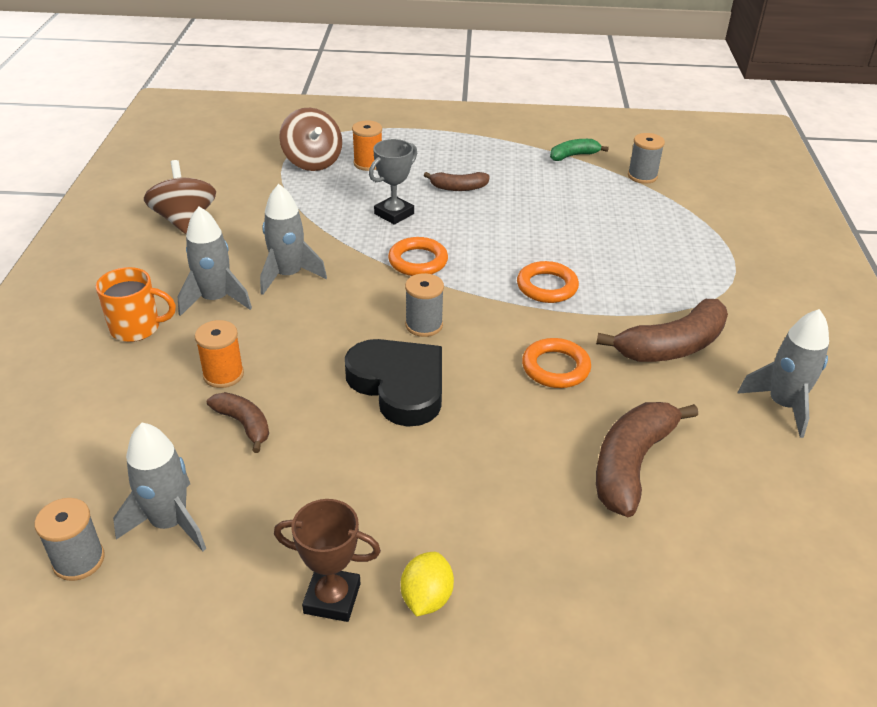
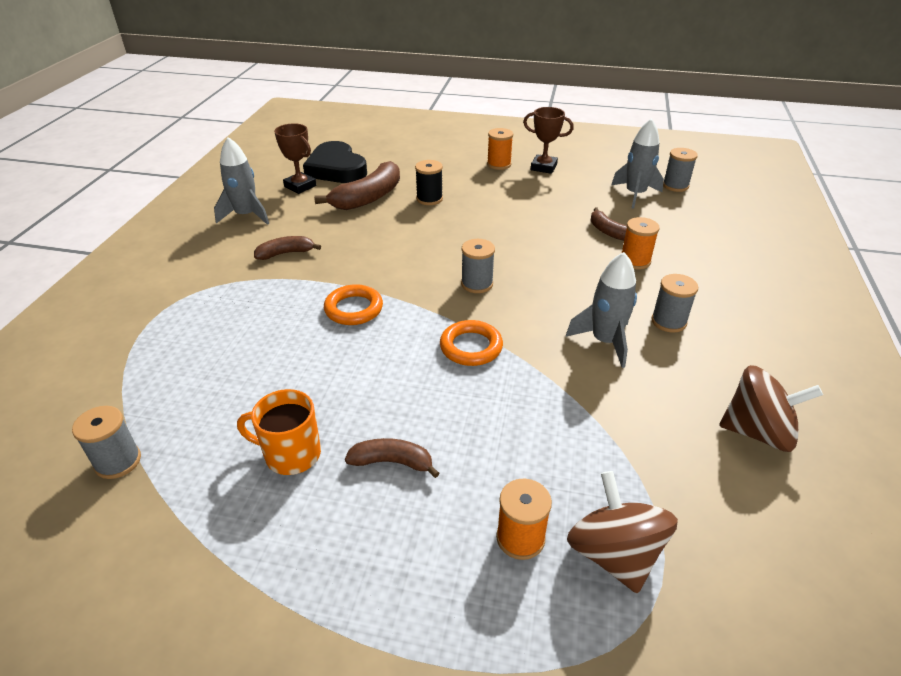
camera: 170 degrees left, 0 degrees up
(137, 328) = (726, 301): orange mug -> orange mug (291, 454)
(185, 220) = (757, 432): brown spinning top -> brown spinning top turned 75 degrees counterclockwise
(215, 299) = (668, 321): grey rocket -> grey spool
(394, 214) = (489, 419): grey trophy -> none
(399, 385) = (502, 245): black heart -> black heart (336, 169)
(426, 598) = (499, 164): yellow lemon -> orange spool
(531, 471) = (429, 199): none -> black spool
(555, 367) = (384, 247): orange ring -> none
(573, 156) = (178, 525): green banana -> none
(672, 346) = (286, 253): brown banana -> brown banana, size x0.56
(763, 482) = (300, 186): none -> brown trophy

